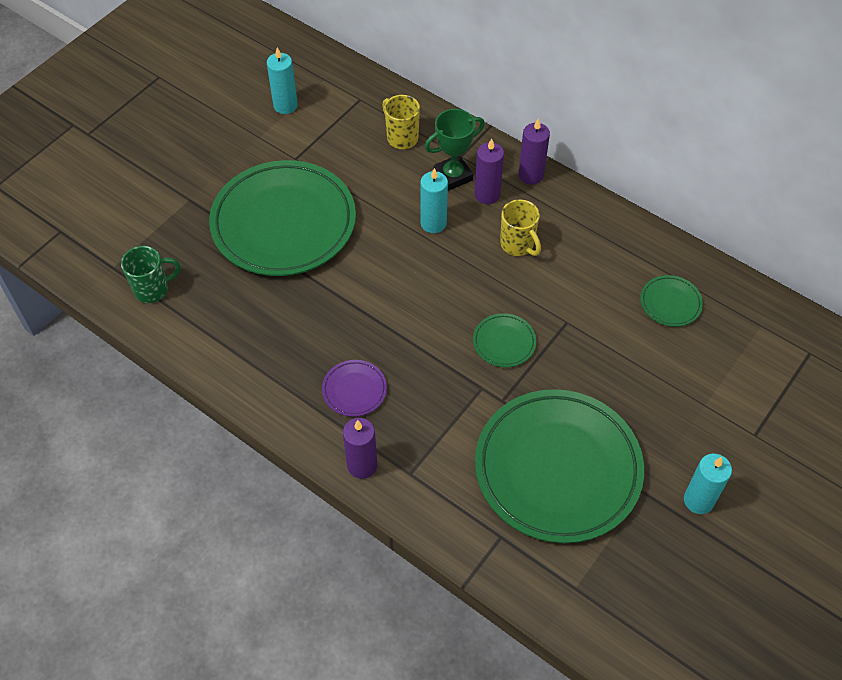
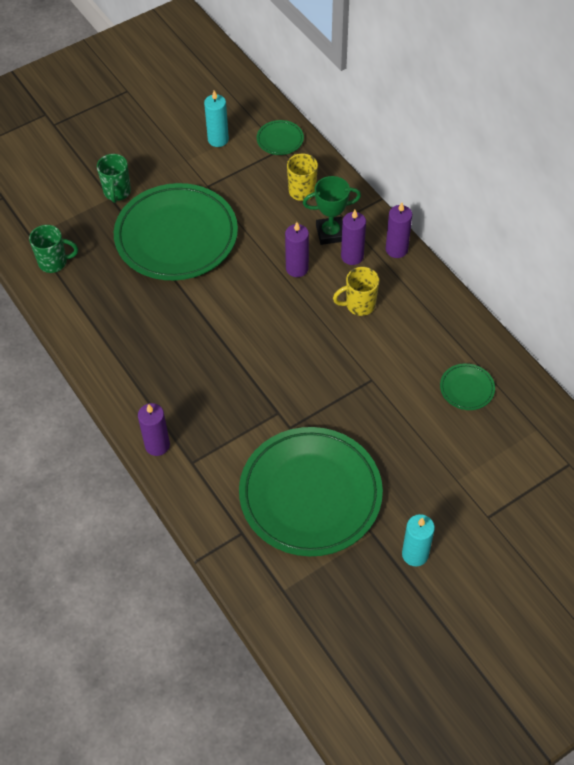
camera: 20 degrees right, 0 degrees up
(194, 192) = (117, 193): none -> green mug
(354, 390) = (176, 385): purple plate -> none
(433, 223) = (297, 268): turquoise candle -> purple candle
(504, 342) = (312, 381): green plate -> green plate (280, 140)
(518, 245) = (359, 305): yellow mug -> yellow mug turned 90 degrees clockwise

